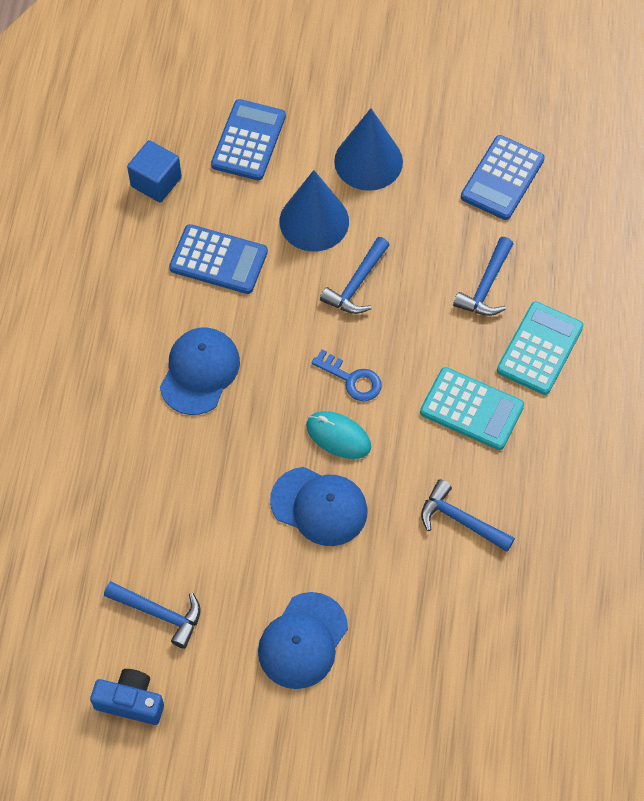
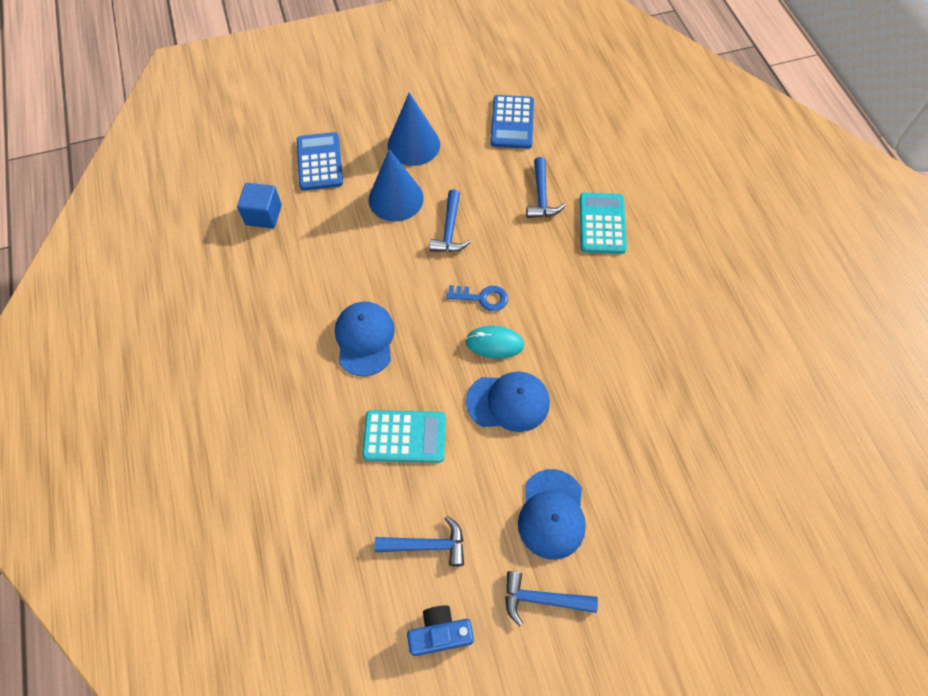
camera: 25 degrees left, 0 degrees up
(218, 260) = (338, 252): blue calculator -> none
(460, 520) = (616, 367): blue hammer -> blue hammer (541, 599)
(471, 409) = (579, 284): turquoise calculator -> turquoise calculator (404, 437)

